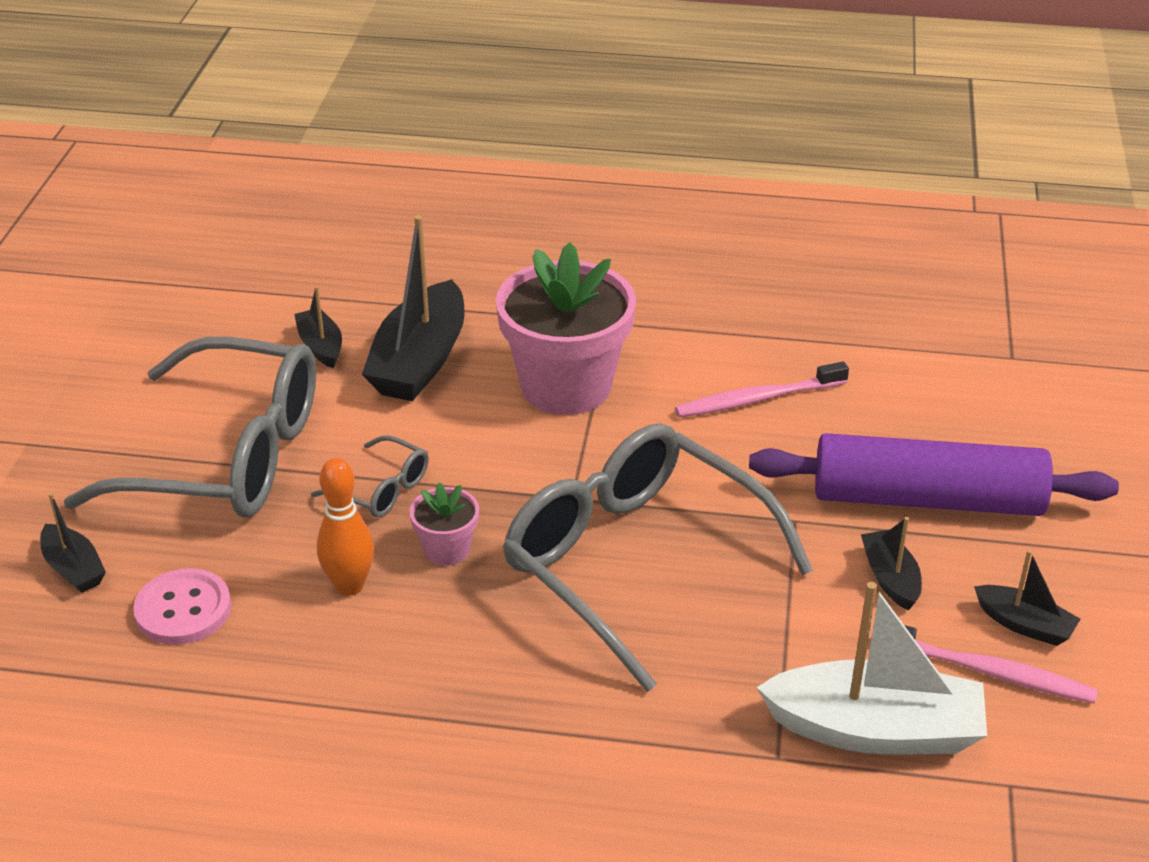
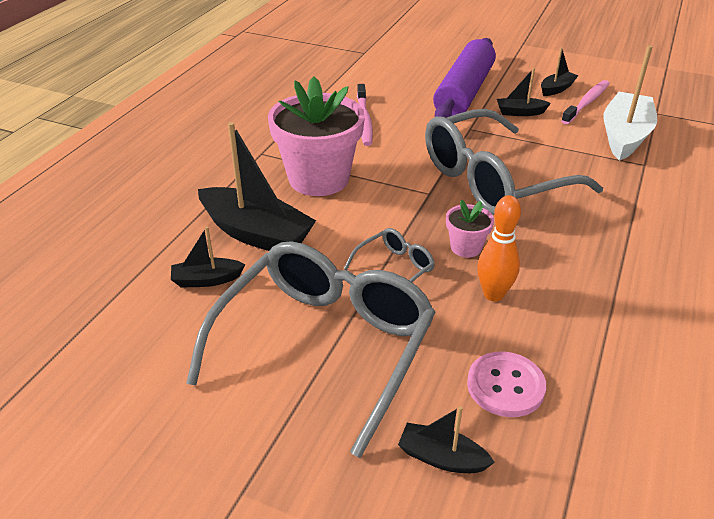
camera: 75 degrees left, 0 degrees up
(74, 568) = (442, 458): black boat -> black boat turned 135 degrees counterclockwise

